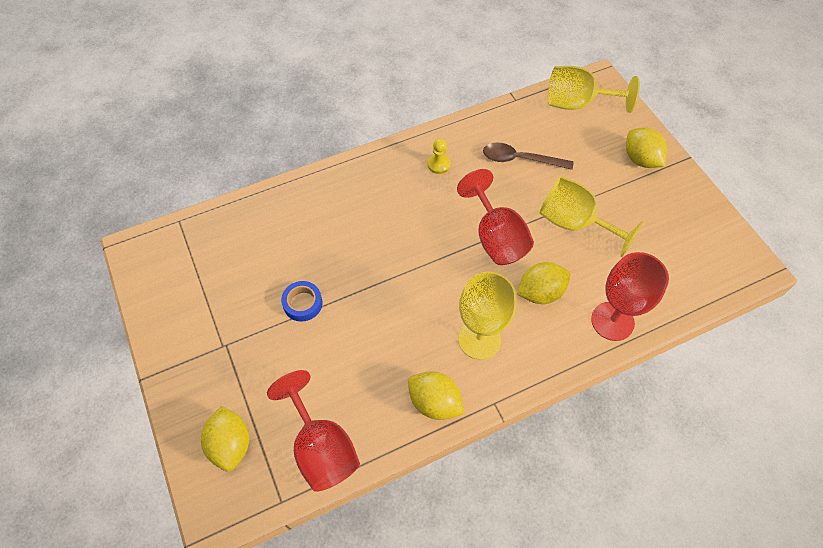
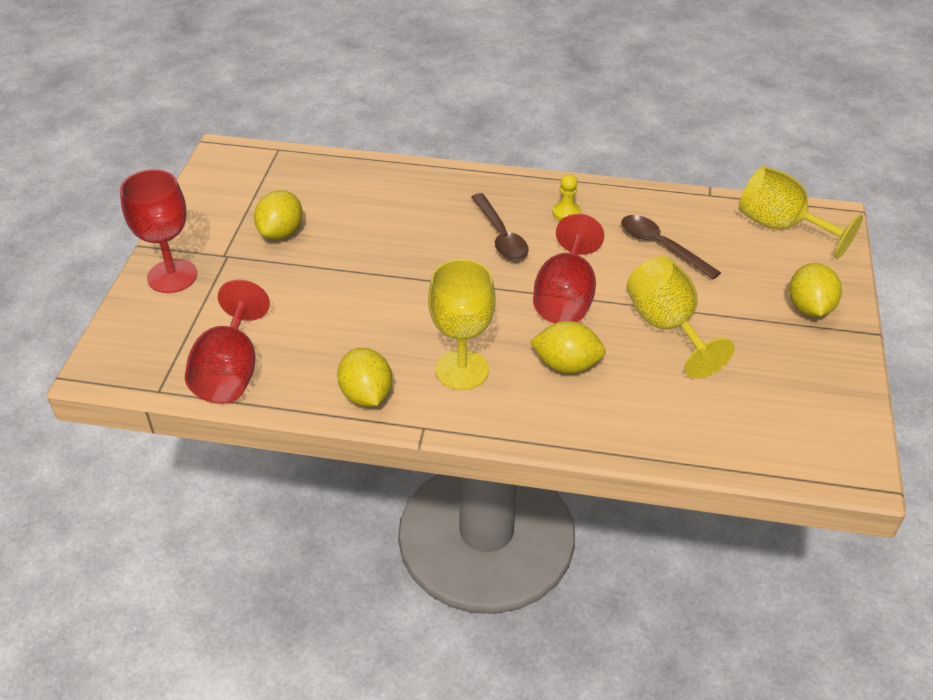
camera: 35 degrees right, 15 degrees down
(231, 444) = (160, 327): yellow lemon -> yellow lemon (281, 232)
(302, 303) = (323, 259): blue tape -> none
(411, 209) = (500, 236): none -> brown spoon
(612, 321) = (623, 429): red goblet -> red goblet (172, 276)

